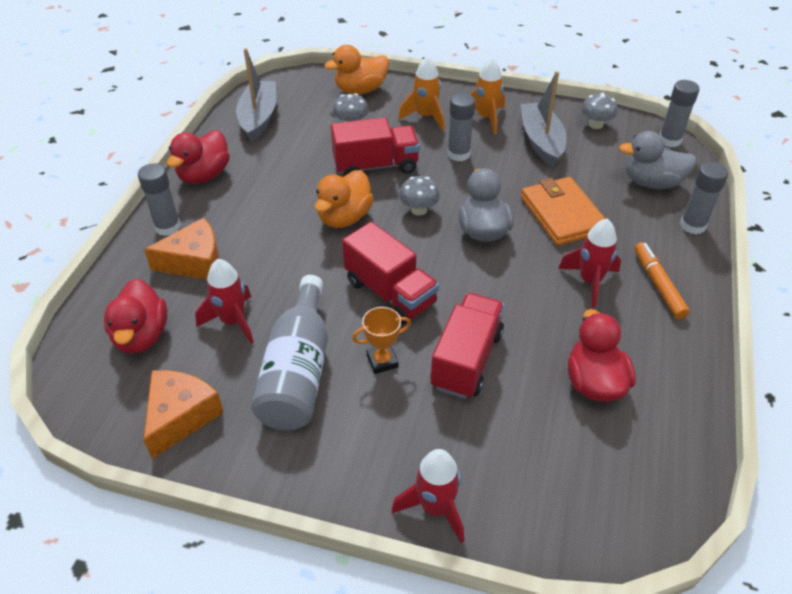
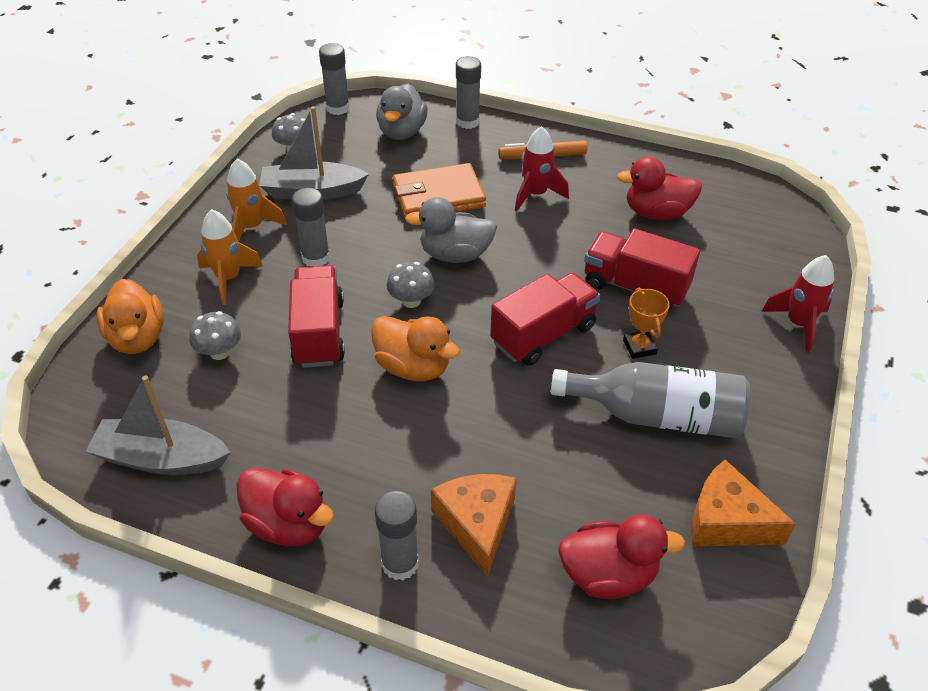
camera: 85 degrees left, 0 degrees up
(233, 321) = (584, 477): red rocket -> none

